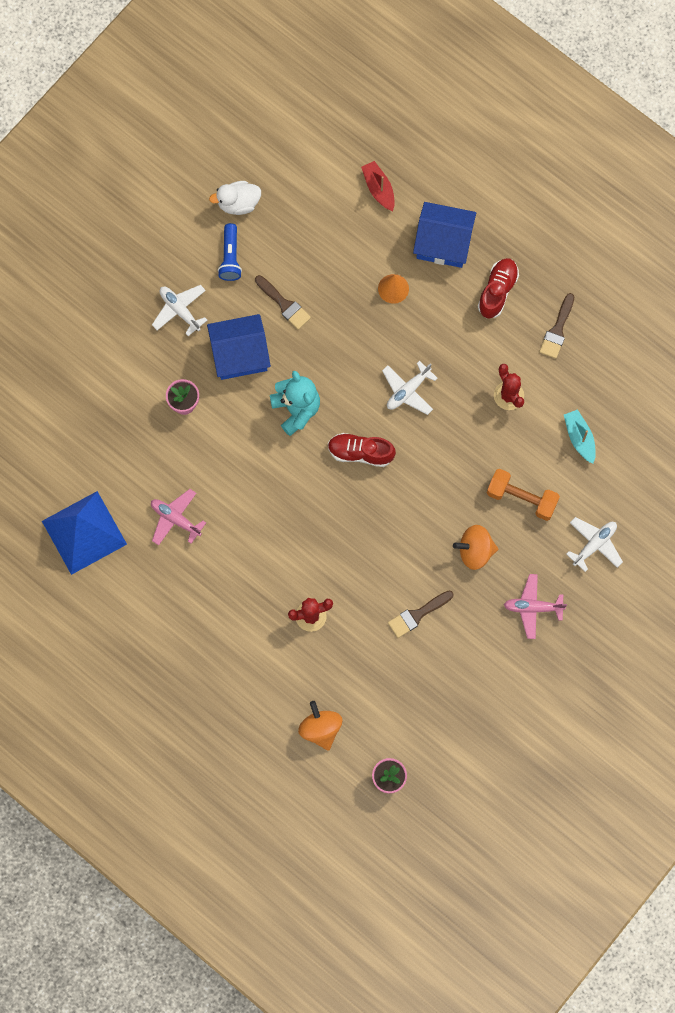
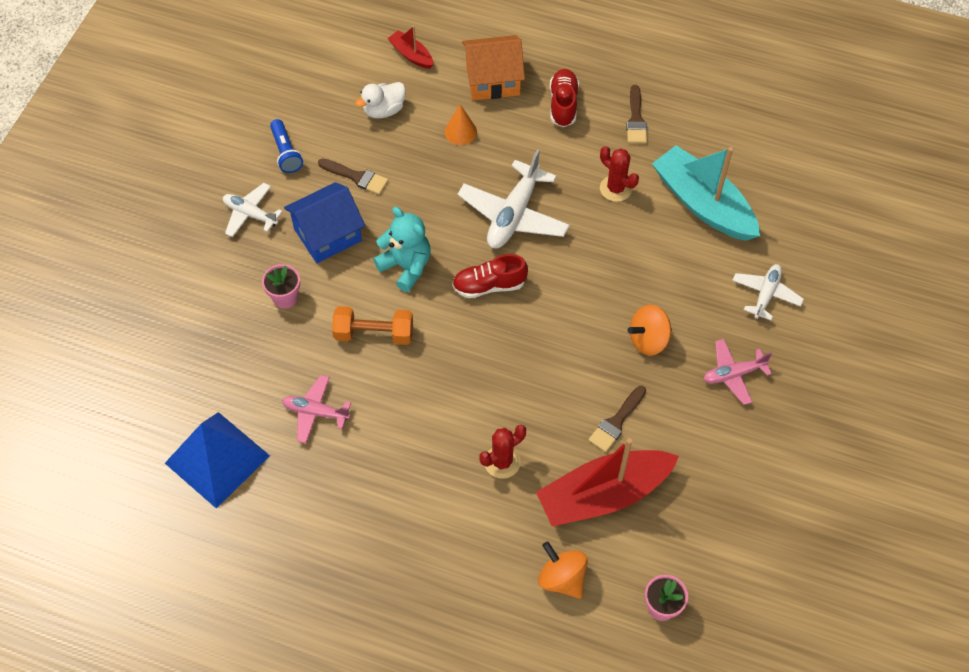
camera: 20 degrees left, 15 degrees down
(238, 203) = (277, 105): white duck -> white duck (384, 110)
(381, 673) = (603, 494): none -> red boat
(408, 391) = (513, 215): white plane -> white plane, size x1.67
(443, 243) = (493, 80): blue house -> orange house
(521, 498) = (672, 275): orange dumbbell -> orange dumbbell (374, 333)
(579, 438) = (703, 204): turquoise boat -> turquoise boat, size x2.12

